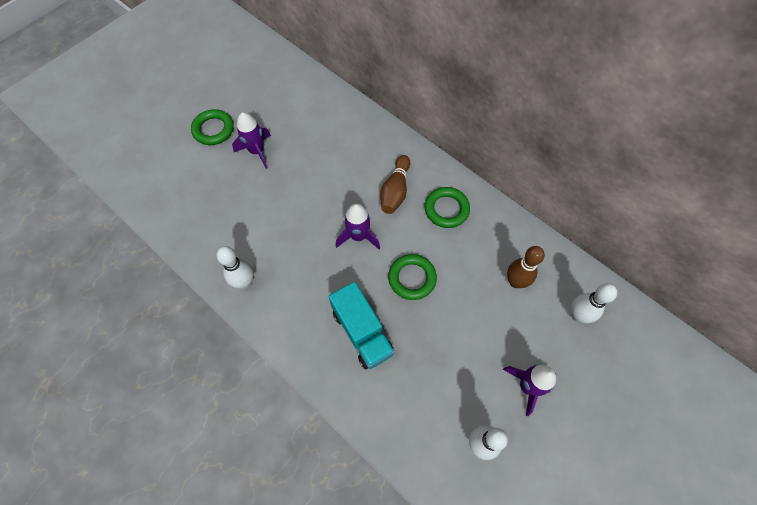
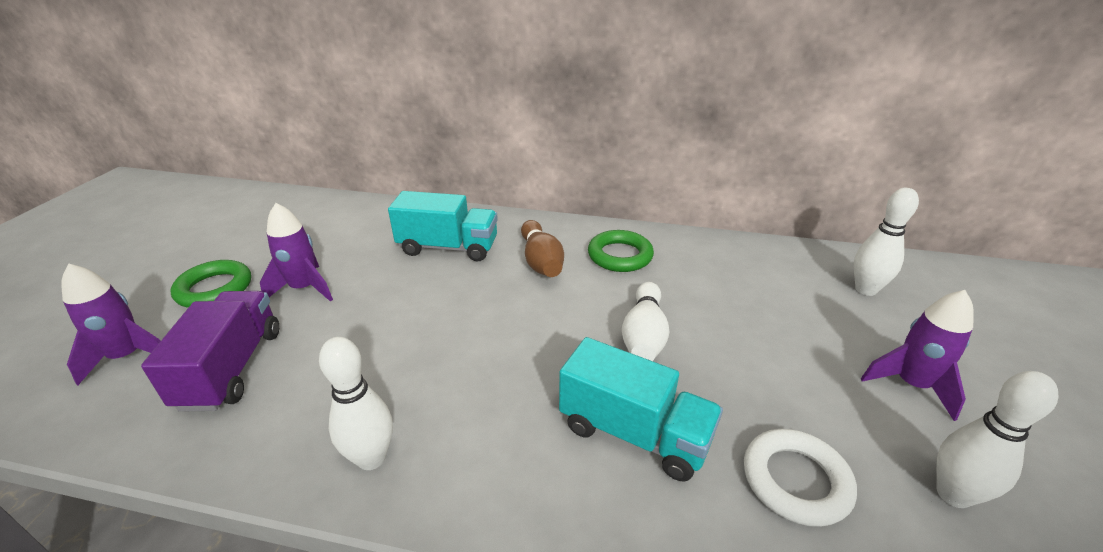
camera: 30 degrees left, 30 degrees down
(206, 196) = (232, 368): none -> purple truck
(348, 152) = (448, 247): none -> turquoise truck
(358, 236) = (529, 321): purple rocket -> purple rocket (127, 356)
(412, 278) = (644, 336): green ring -> white bowling pin
(414, 396) = (795, 480): none -> white ring
(515, 282) = (767, 287): brown bowling pin -> none

